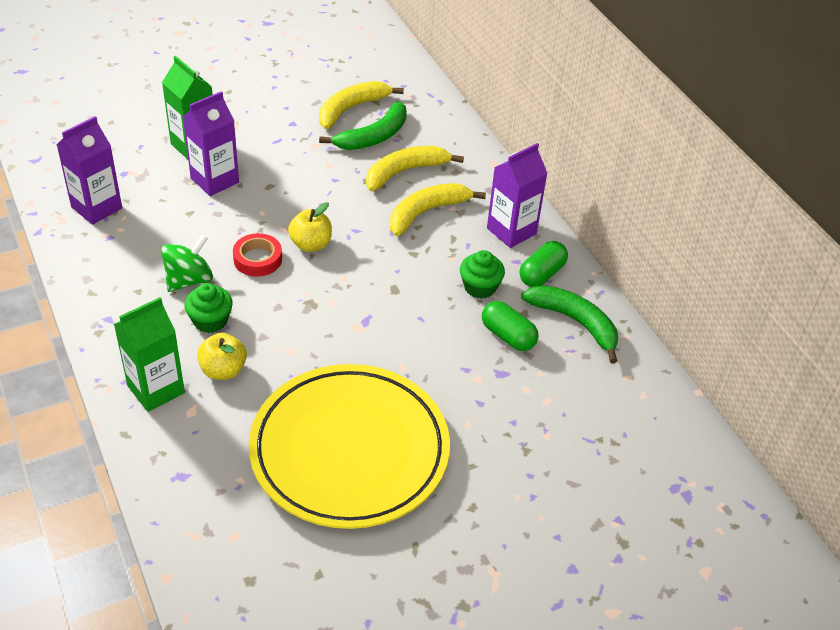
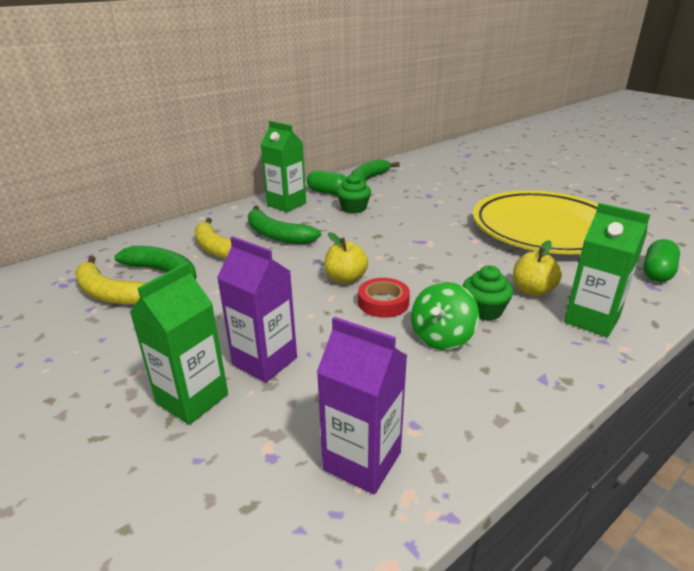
camera: 100 degrees left, 15 degrees down
(189, 280) = (442, 337): green spinning top -> green spinning top turned 90 degrees counterclockwise
(427, 212) = (276, 235): yellow banana -> green banana
(508, 336) = (395, 196): green capsule -> green capsule (657, 272)
(511, 231) = (286, 204): purple carton -> green carton

